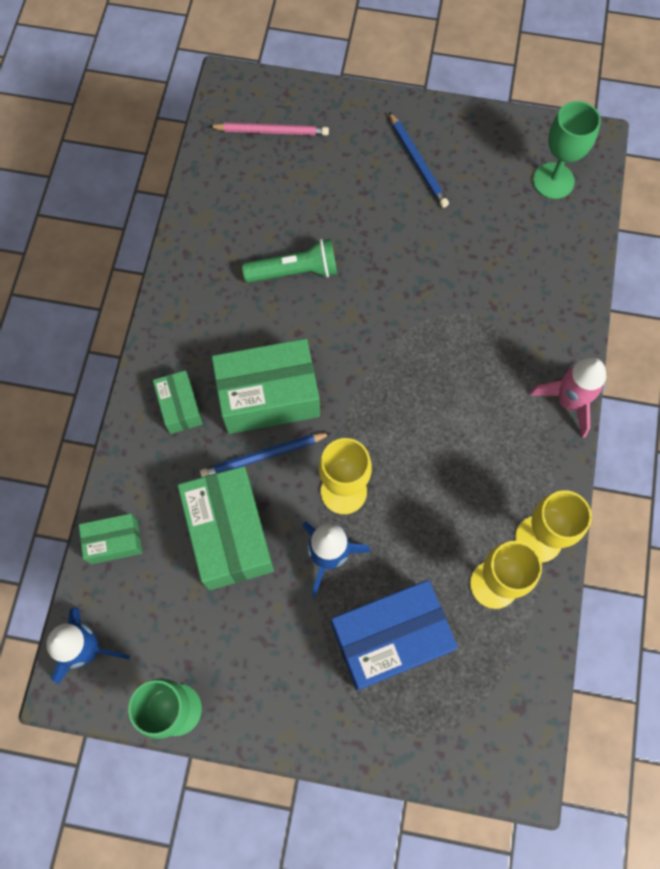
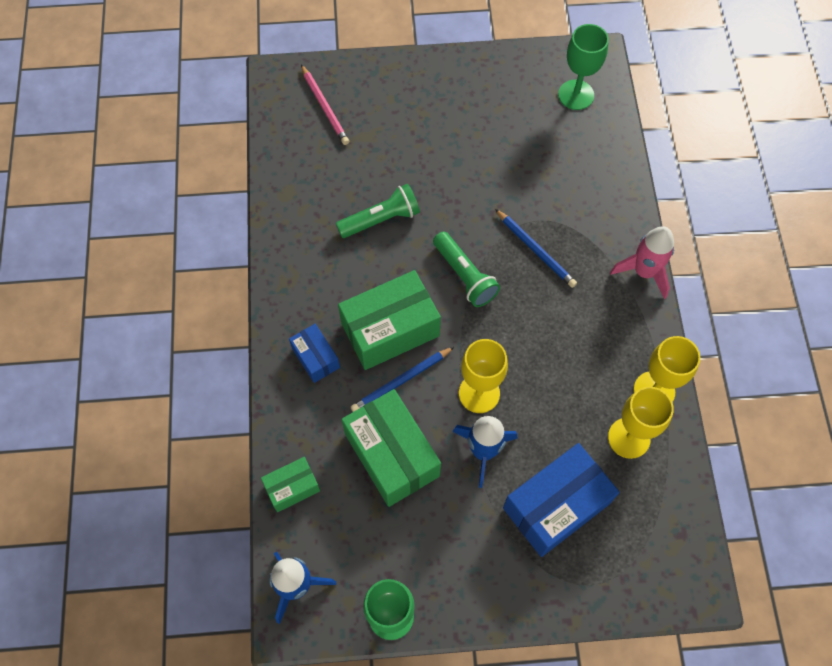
camera: 15 degrees left, 5 degrees down
(180, 407) = (316, 358): green box -> blue box
(271, 131) = (325, 107): pink pencil -> pink pencil turned 75 degrees clockwise
(367, 356) = (464, 276): none -> green flashlight
(418, 162) = (458, 105): blue pencil -> blue pencil (535, 250)

